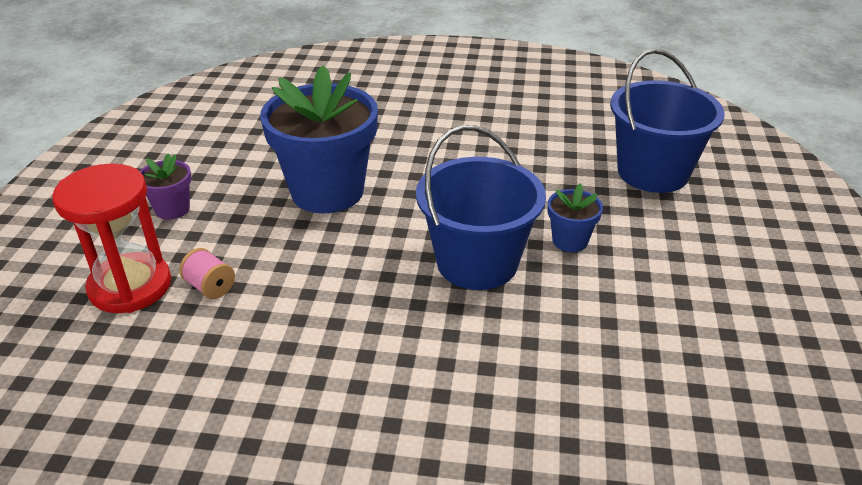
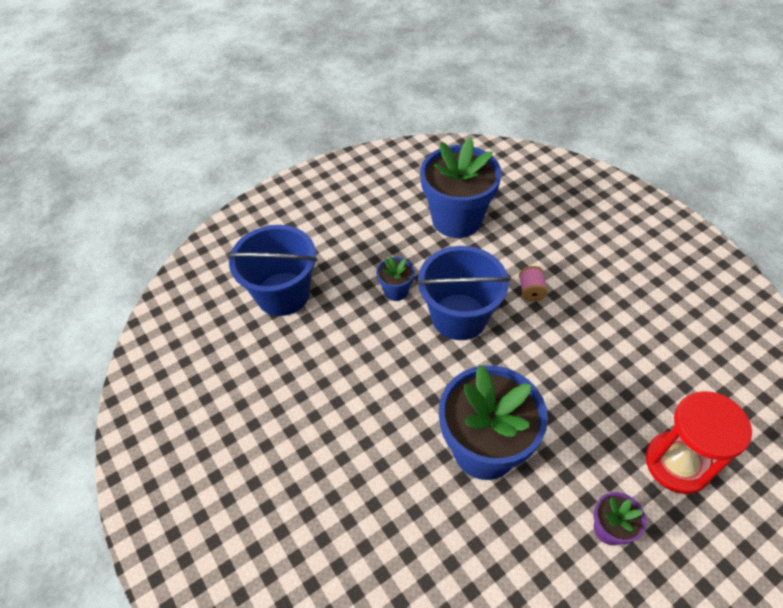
camera: 130 degrees left, 15 degrees up
(210, 287) = (624, 421): pink spool -> pink spool (531, 291)
(642, 364) = (456, 219): none -> blue flower pot

